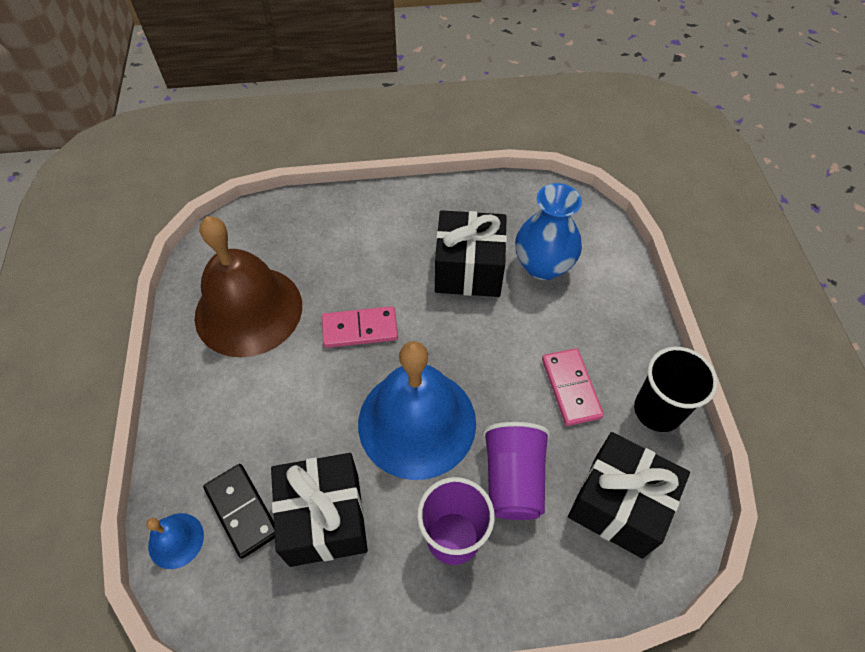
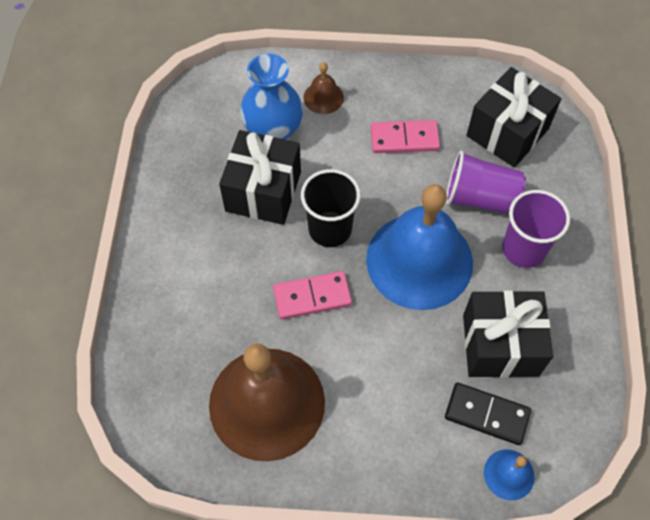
camera: 80 degrees left, 5 degrees up
(242, 511) = (486, 414): black domino -> black domino turned 45 degrees clockwise
(360, 329) = (312, 296): pink domino -> pink domino turned 75 degrees clockwise
(599, 302) = (323, 97): none -> brown bell
(657, 410) = (433, 86): black cup -> black cup (330, 229)

